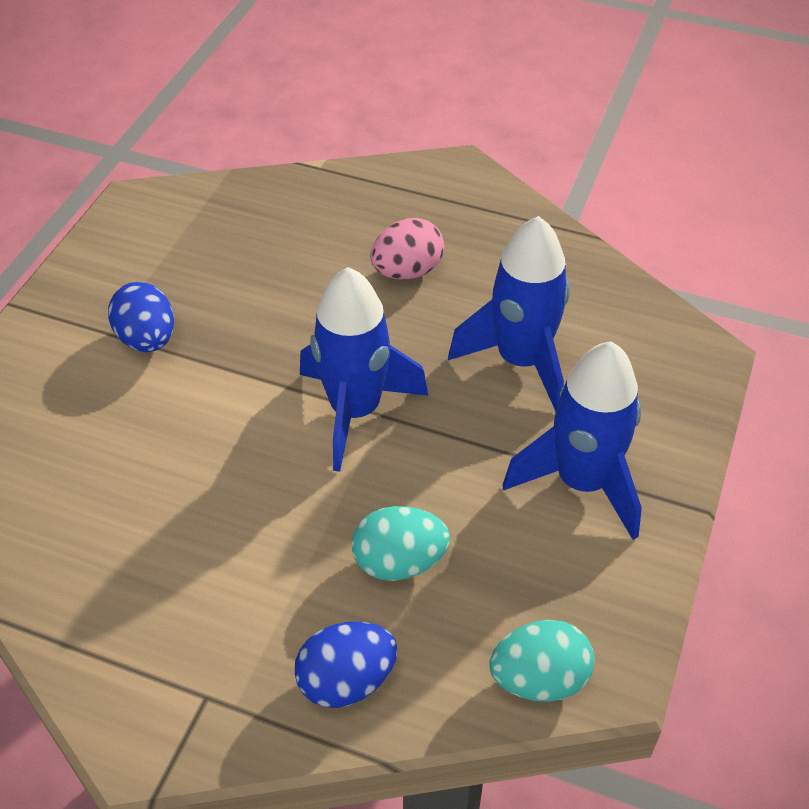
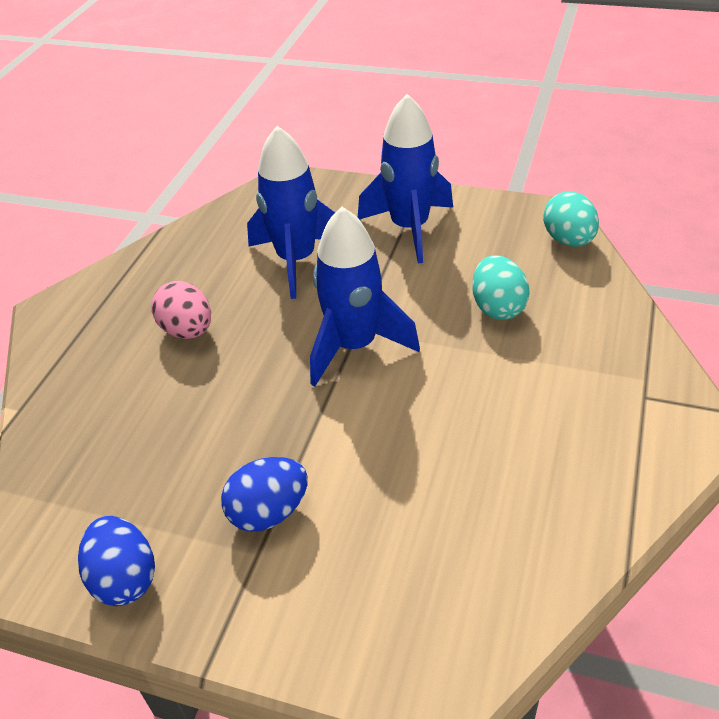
camera: 90 degrees left, 5 degrees down
(346, 681) = (603, 323): blue egg -> blue egg (125, 578)

